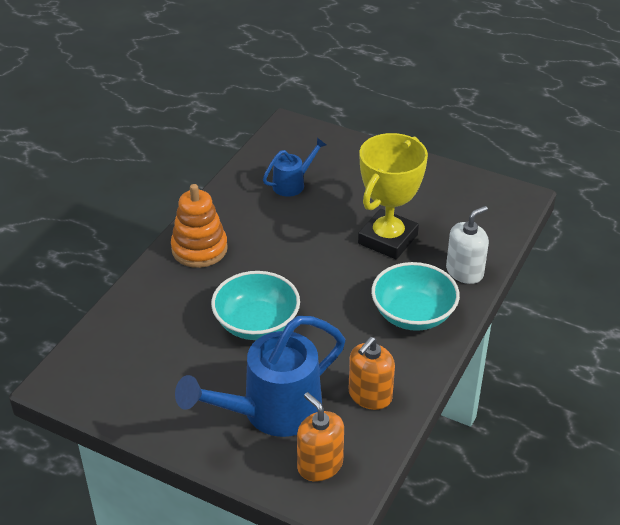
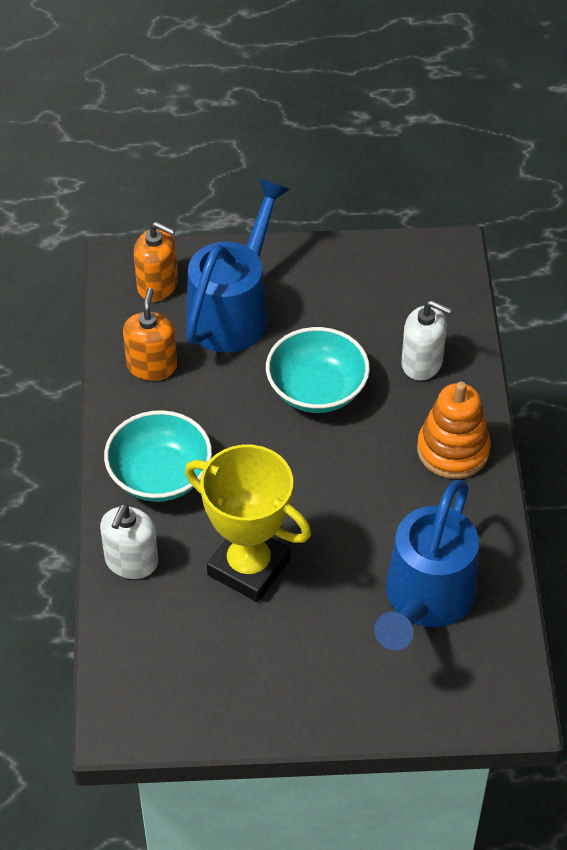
camera: 150 degrees right, 10 degrees up
(165, 309) = (422, 363): none -> white soap dispenser
(292, 184) = (425, 600): blue watering can -> blue watering can, size x1.96
(388, 239) = (249, 567): yellow trophy -> yellow trophy turned 60 degrees counterclockwise

